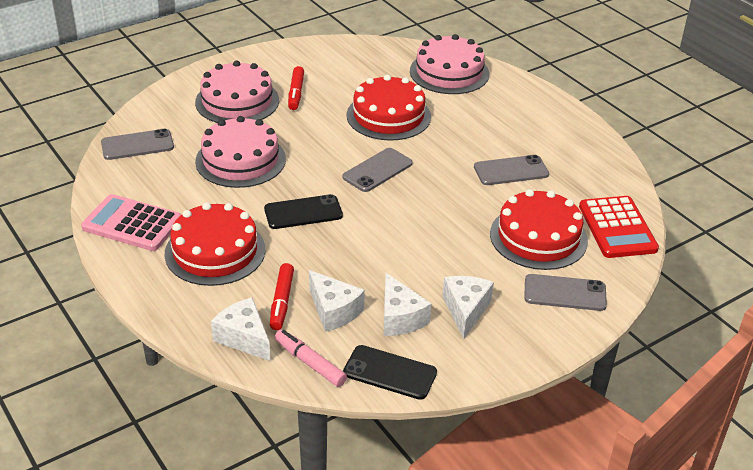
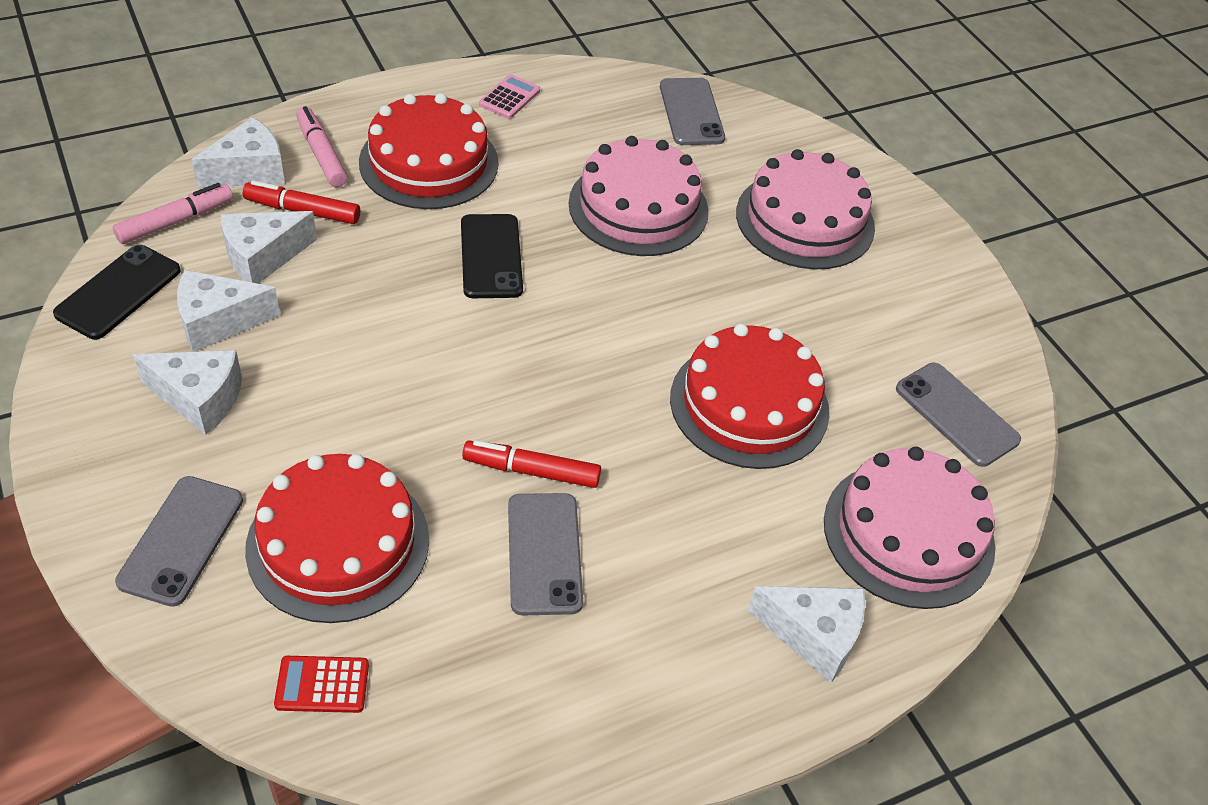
camera: 95 degrees right, 10 degrees up
(132, 224) = (510, 98): pink calculator -> pink calculator, size x0.51
(216, 304) = (322, 154): none -> pink marker
(296, 93) = (829, 292): red marker -> red marker (531, 471)
(377, 170) = (582, 359): grey phone -> grey phone (956, 414)
(516, 96) = (813, 635): none -> white cheese
(617, 228) = (322, 685): red calculator -> red calculator, size x0.51

